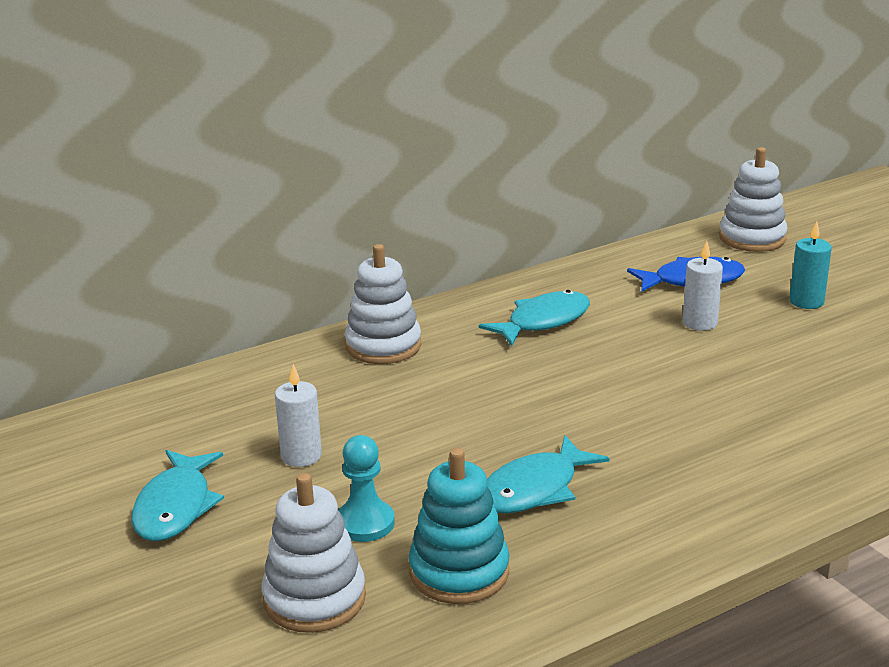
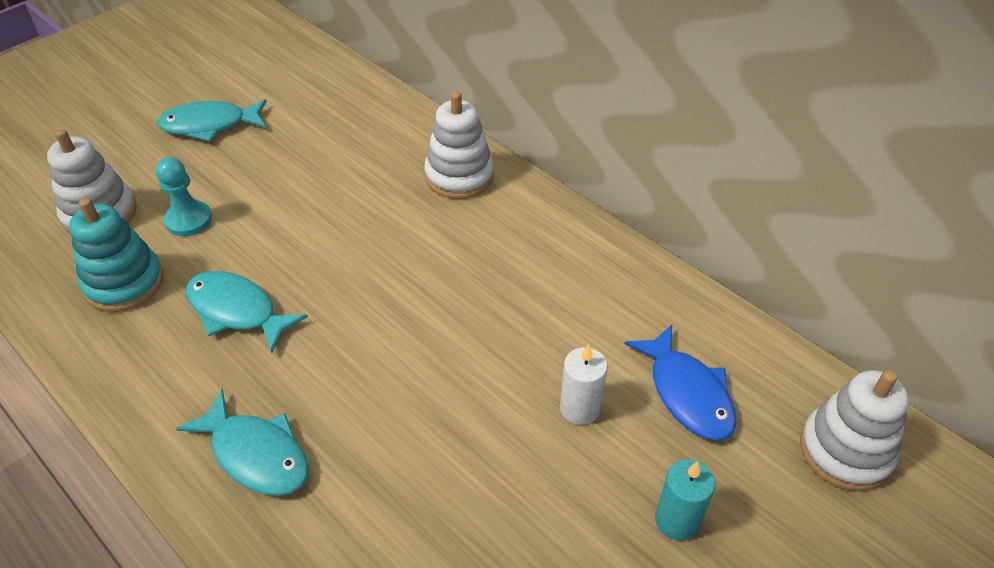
camera: 75 degrees right, 20 degrees up
(301, 456) = (278, 168): white candle -> none
(543, 321) = (539, 275): turquoise fish -> turquoise fish (256, 454)

